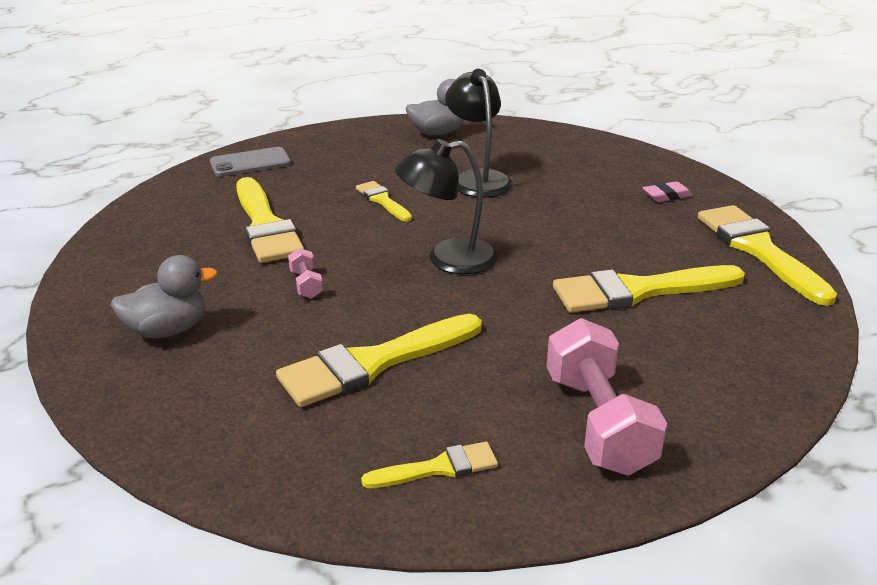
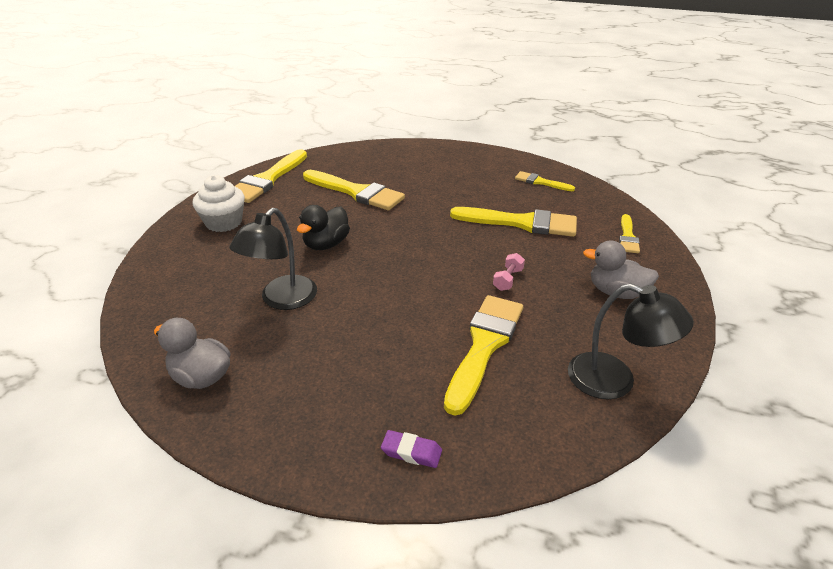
camera: 135 degrees left, 5 degrees up
(250, 163) = (411, 452): grey phone -> purple eraser
(382, 200) = (374, 320): yellow brush -> yellow brush (628, 237)
(448, 259) = (408, 252): black lamp -> black lamp (614, 381)
(537, 226) = (326, 244): none -> black duck
(598, 423) = (464, 167): pink dumbbell -> none
(666, 196) = (224, 222): pink eraser -> white cupcake

